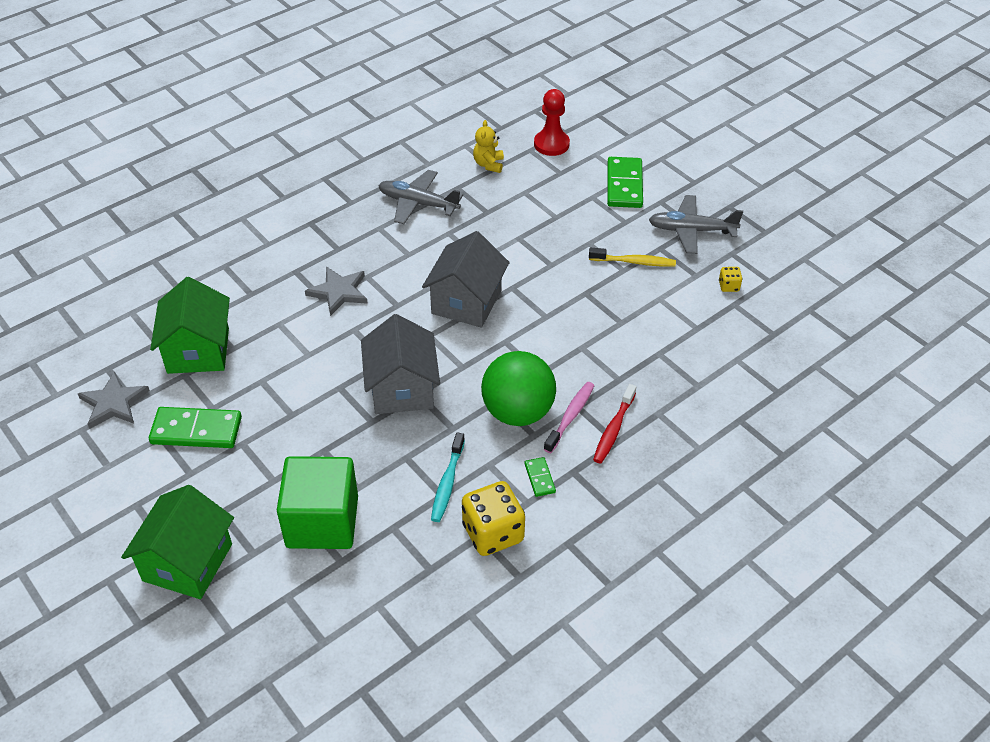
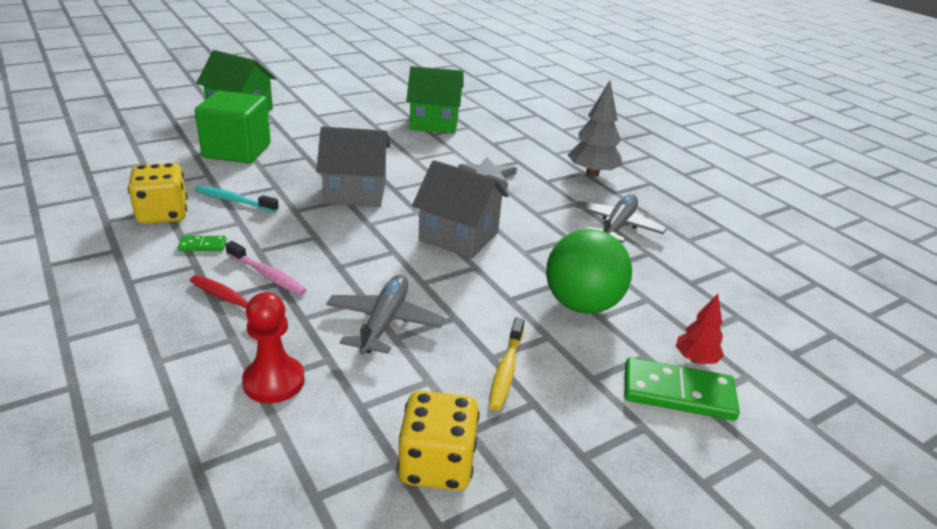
camera: 95 degrees right, 15 degrees down
(113, 403) = (394, 98): grey star -> none
(196, 430) = (354, 118): green domino -> none
(313, 216) = (592, 174): none -> grey tree
(488, 164) = (697, 279): yellow teddy bear -> none
(518, 412) = (293, 245): green ball -> green ball (581, 304)
(551, 144) = (757, 336): red pawn -> red pawn (274, 381)
(588, 174) = (695, 359): none -> red tree
(691, 230) = (573, 449): grey plane -> grey plane (384, 322)
(728, 286) = (437, 465): yellow dice -> yellow dice, size x2.19

